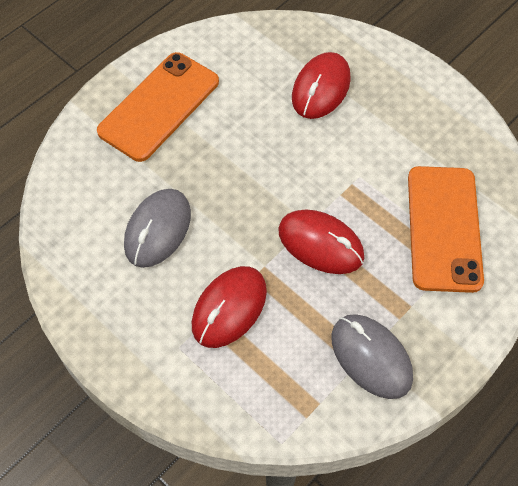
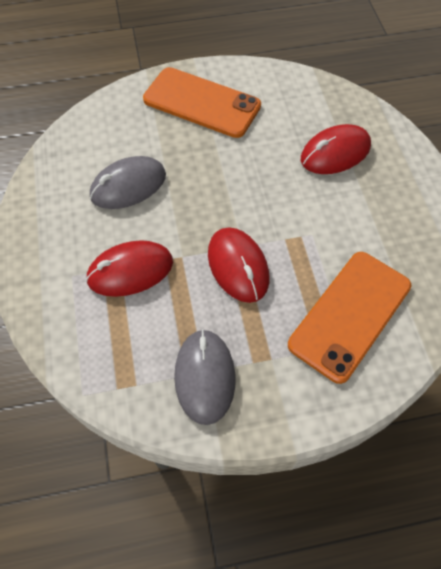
camera: 35 degrees right, 0 degrees up
(159, 106) = (202, 103): orange phone -> orange phone turned 45 degrees clockwise

